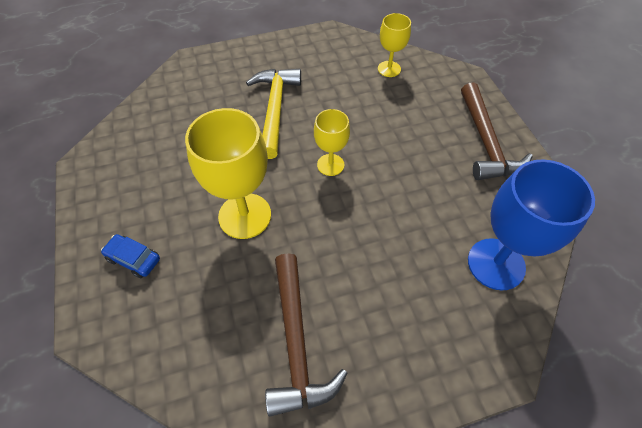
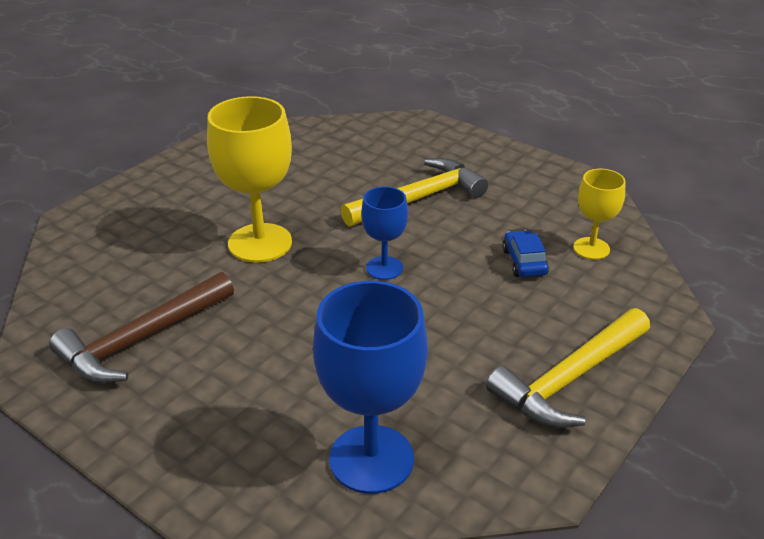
camera: 55 degrees right, 20 degrees down
(134, 259) = (156, 206): blue car -> blue car (524, 262)
(330, 165) = (384, 268): yellow goblet -> blue goblet
(486, 142) = (569, 379): brown hammer -> yellow hammer

